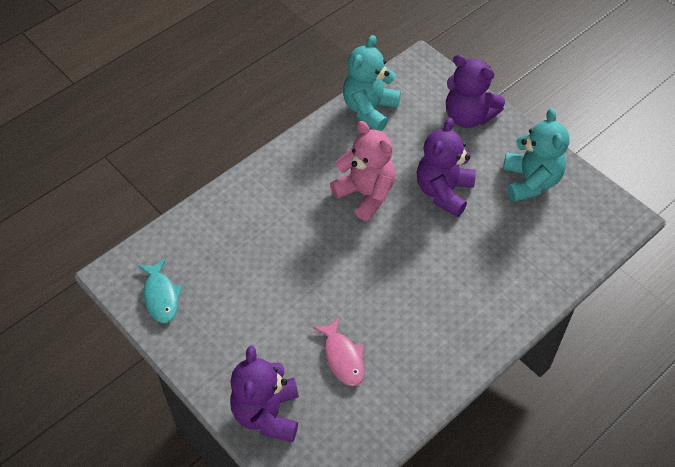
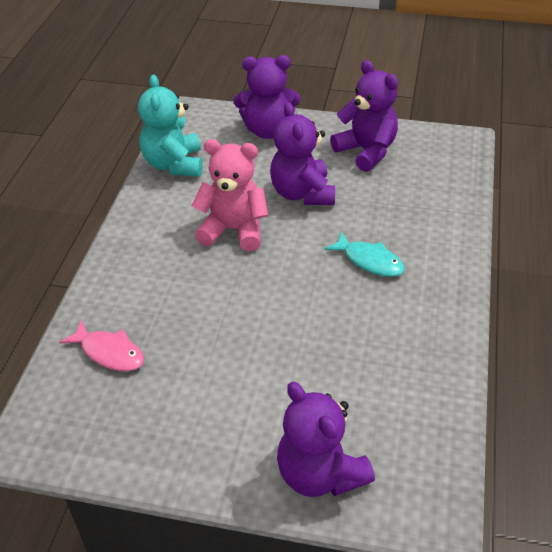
camera: 35 degrees left, 10 degrees down
(161, 296) = (100, 433): turquoise fish -> turquoise fish (369, 261)
(342, 357) = (344, 375): pink fish -> pink fish (109, 353)
(530, 181) = (366, 151): turquoise teddy bear -> purple teddy bear

